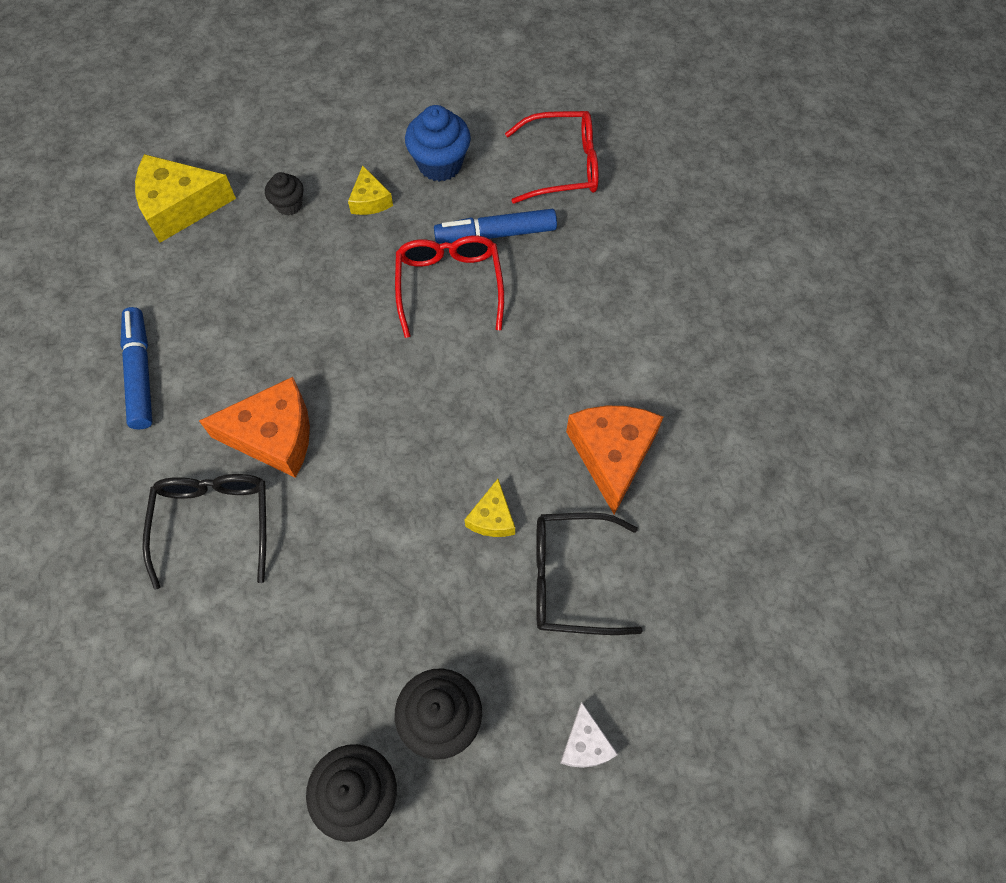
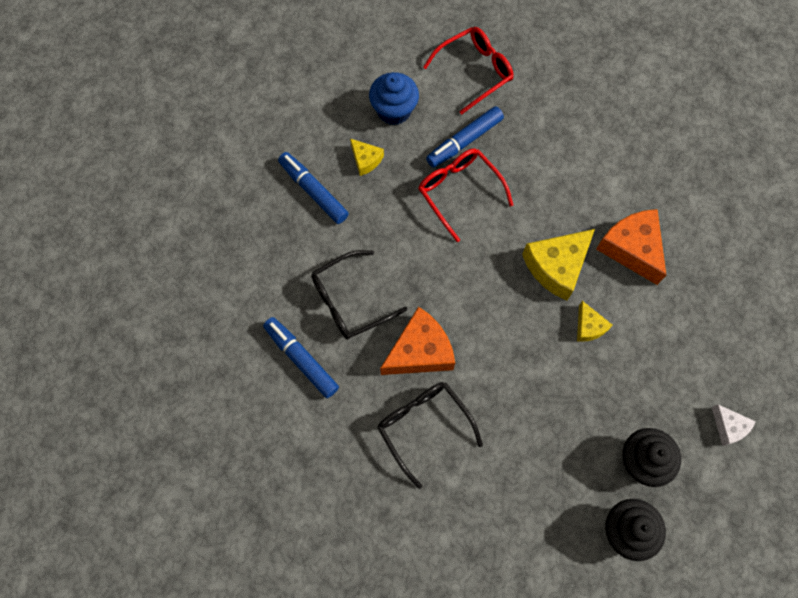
camera: 30 degrees left, 5 degrees up
(180, 206) = (238, 231): yellow cheese -> yellow cheese (556, 266)
(289, 205) = (313, 191): black cupcake -> blue marker
(570, 578) = (658, 337): black glasses -> black glasses (349, 301)

